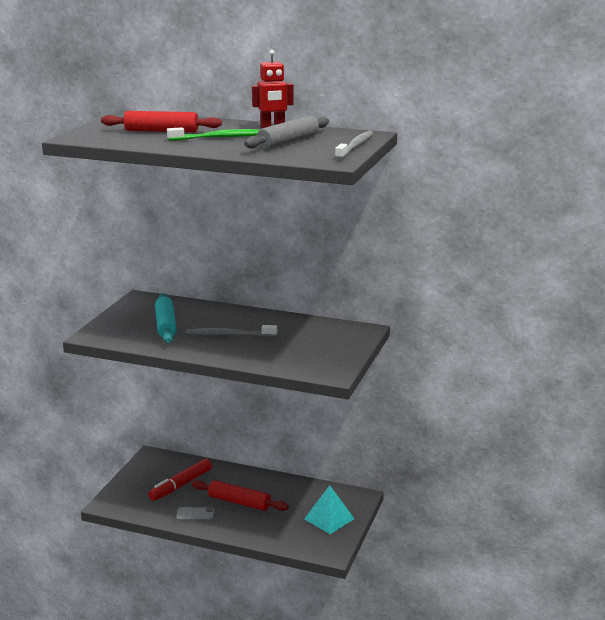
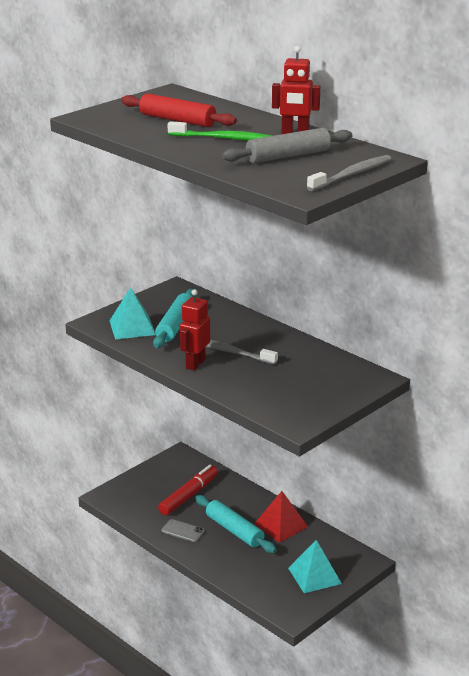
camera: 25 degrees right, 5 degrees up
(128, 333) = (132, 327): none -> turquoise pyramid
(181, 485) = (189, 495): red marker -> red marker turned 150 degrees clockwise
(209, 349) = (195, 364): none -> red robot
(239, 502) = (234, 530): red rolling pin -> turquoise rolling pin
(275, 488) = (281, 525): none -> red pyramid

